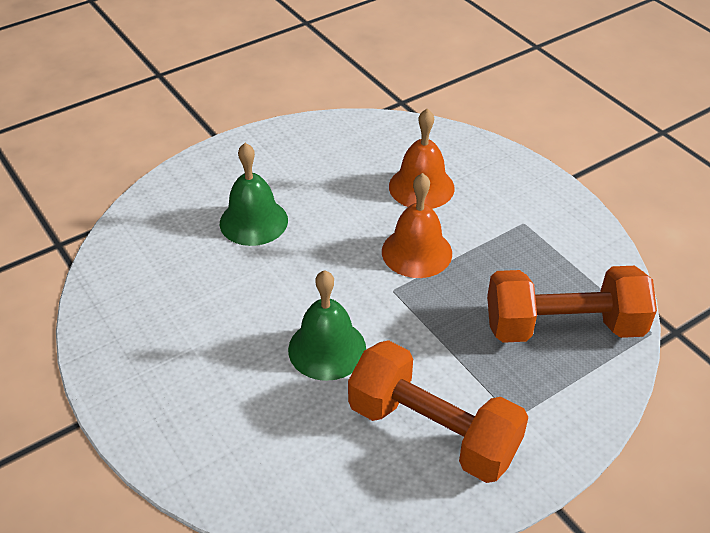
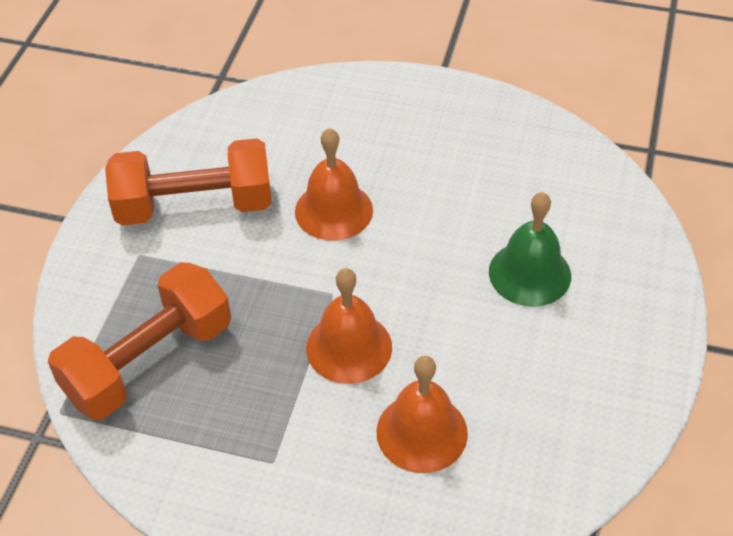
camera: 140 degrees right, 5 degrees up
(327, 349) = (333, 210): green bell -> orange bell

